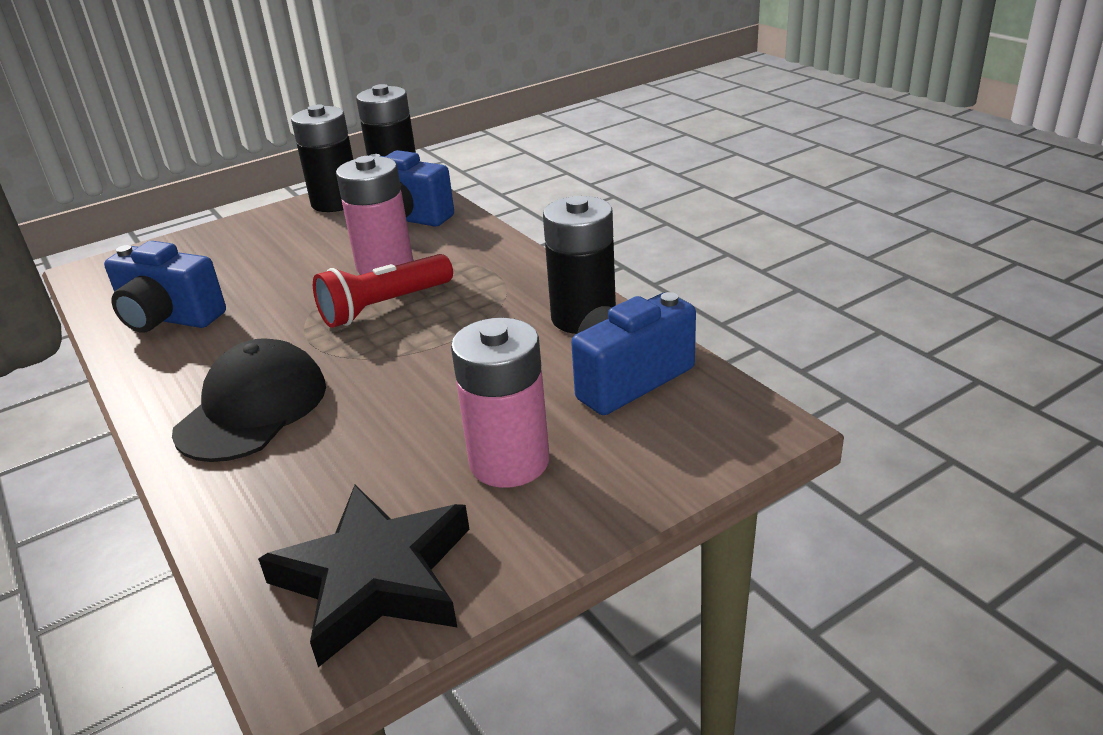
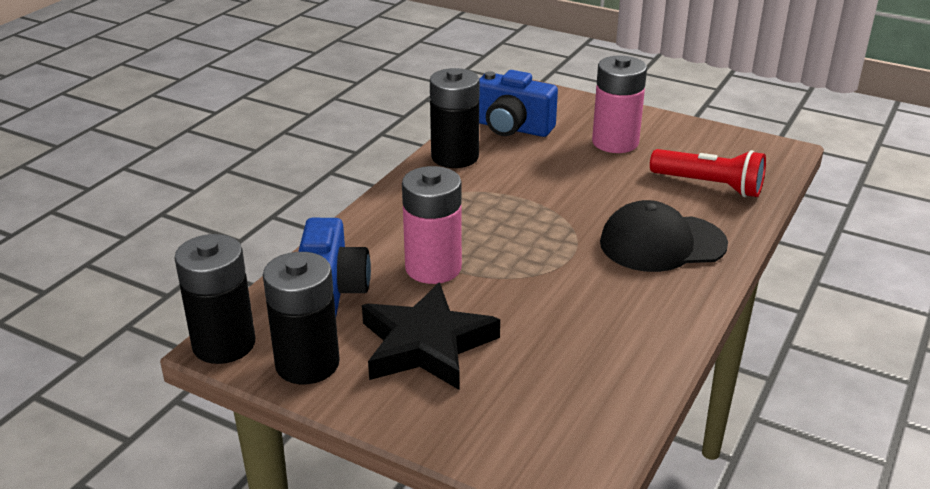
camera: 120 degrees left, 0 degrees up
(169, 318) = (606, 352): blue camera -> none
(375, 578) = (724, 151): black star -> black star (426, 344)
(384, 306) = (499, 241): red flashlight -> red flashlight (709, 185)

